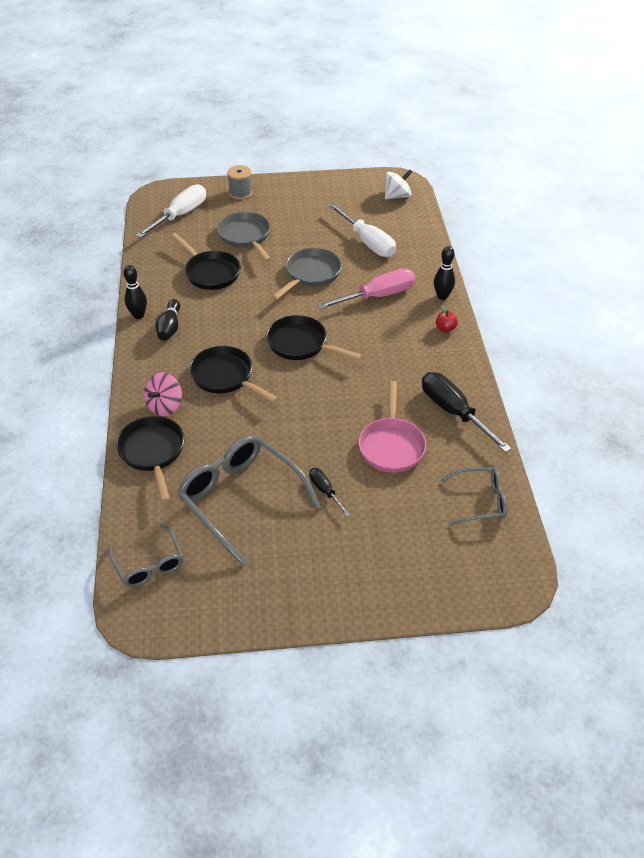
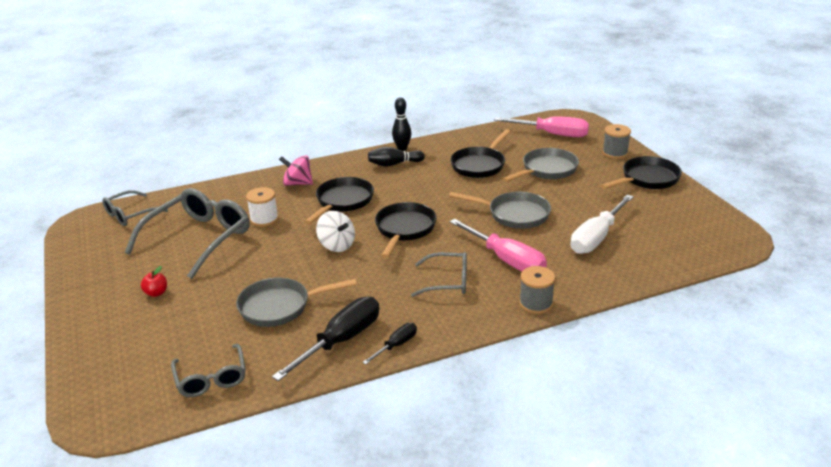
camera: 75 degrees right, 15 degrees down
(152, 452) = (244, 190): black pan -> black pan (647, 179)
(181, 215) = (553, 134): white screwdriver -> pink screwdriver
(228, 441) = (264, 219): none -> white spool
(325, 490) = (213, 278): black screwdriver -> black screwdriver (396, 345)
(391, 445) = (279, 307): pink pan -> grey pan
(394, 335) = (447, 281): none -> grey glasses
(397, 196) = (705, 241): white spinning top -> white spinning top (337, 245)
(442, 296) = (536, 303): black bowling pin -> grey spool
(445, 328) = (478, 314): red apple -> red apple (156, 293)

